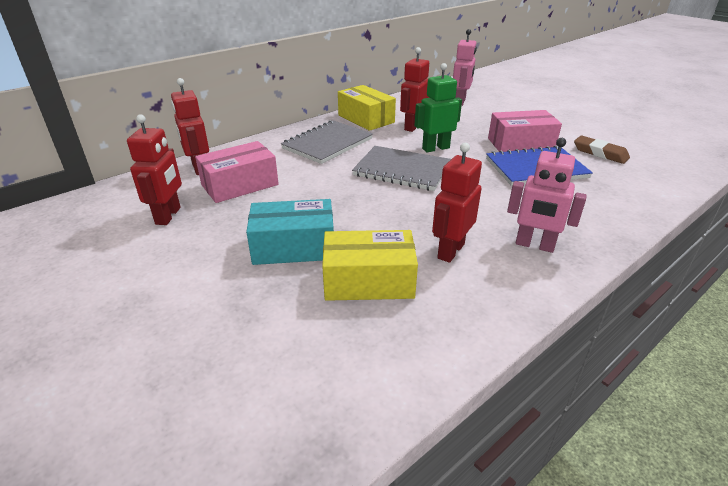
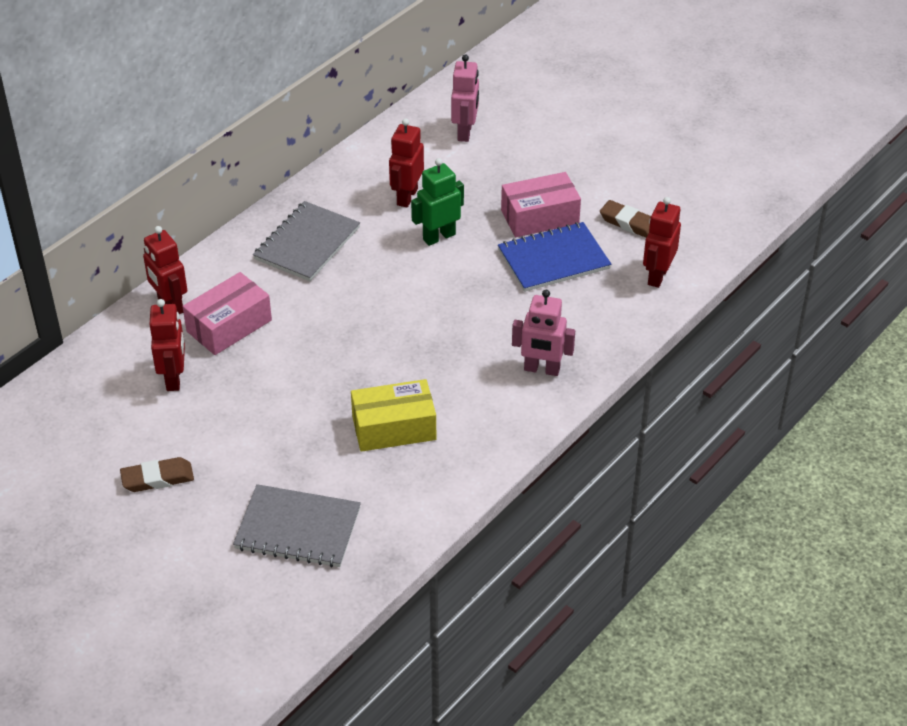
camera: 10 degrees left, 10 degrees up
(89, 300) = (157, 478): none -> brown eraser
(294, 247) = (316, 400): turquoise box -> none
(366, 119) = (343, 187): yellow box -> none
(402, 170) = (404, 280): grey notebook -> grey notebook (298, 528)
(450, 251) = (464, 386): red robot -> red robot (657, 276)

